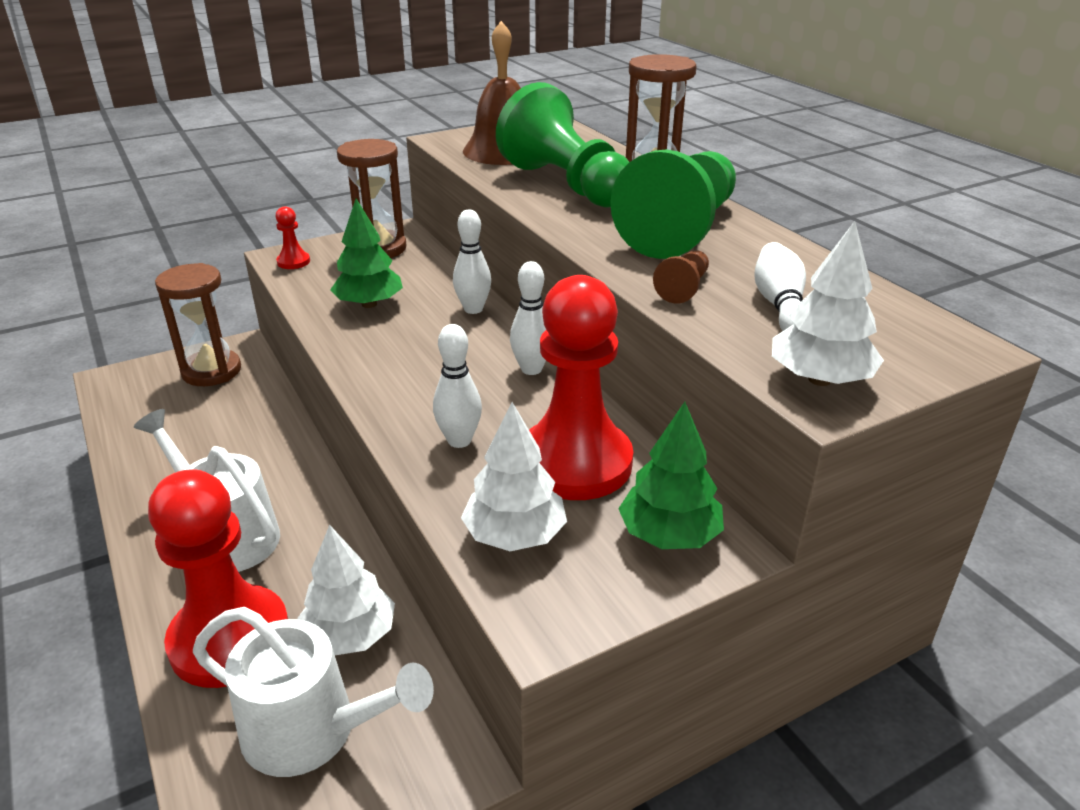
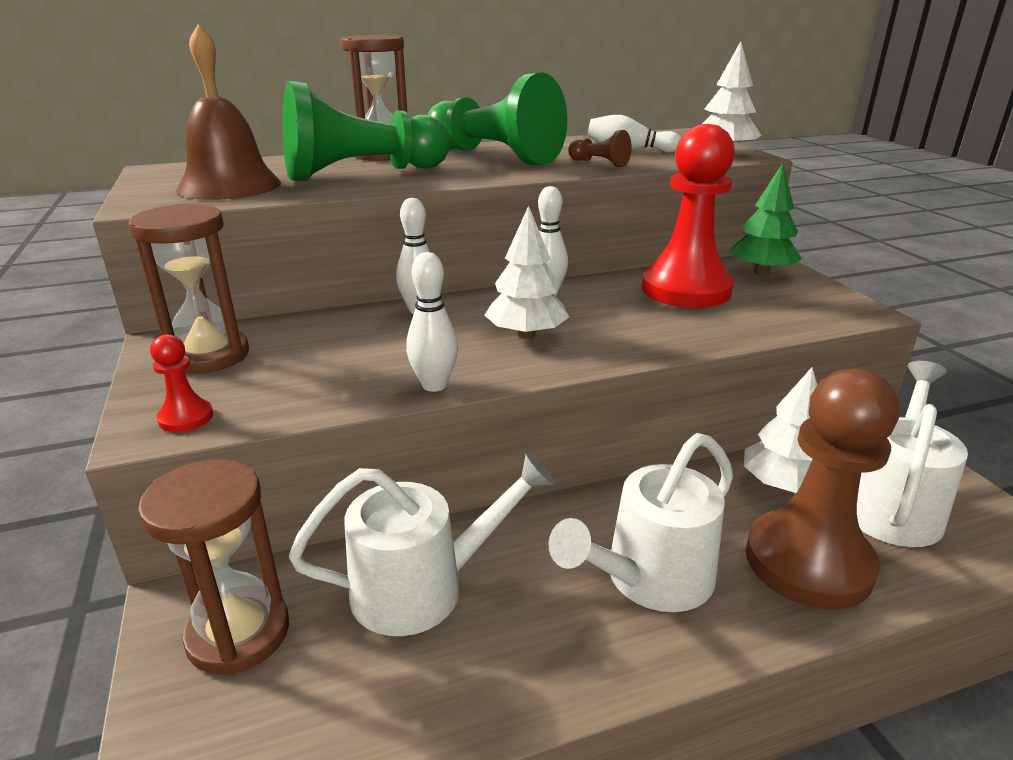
camera: 80 degrees left, 5 degrees down
(230, 639) = (808, 562): red pawn -> brown pawn
(237, 427) = (422, 587): none -> white watering can
(369, 304) = (369, 363): green tree -> none
(459, 440) = (658, 326): white bowling pin -> white bowling pin (434, 385)
(515, 535) = (778, 314): white tree -> white tree (526, 334)

